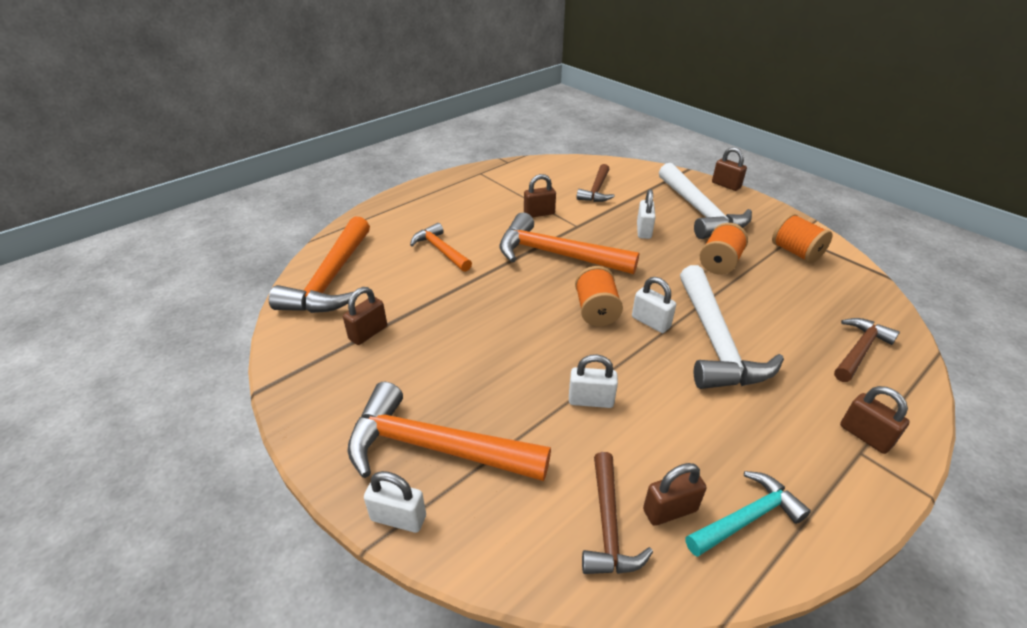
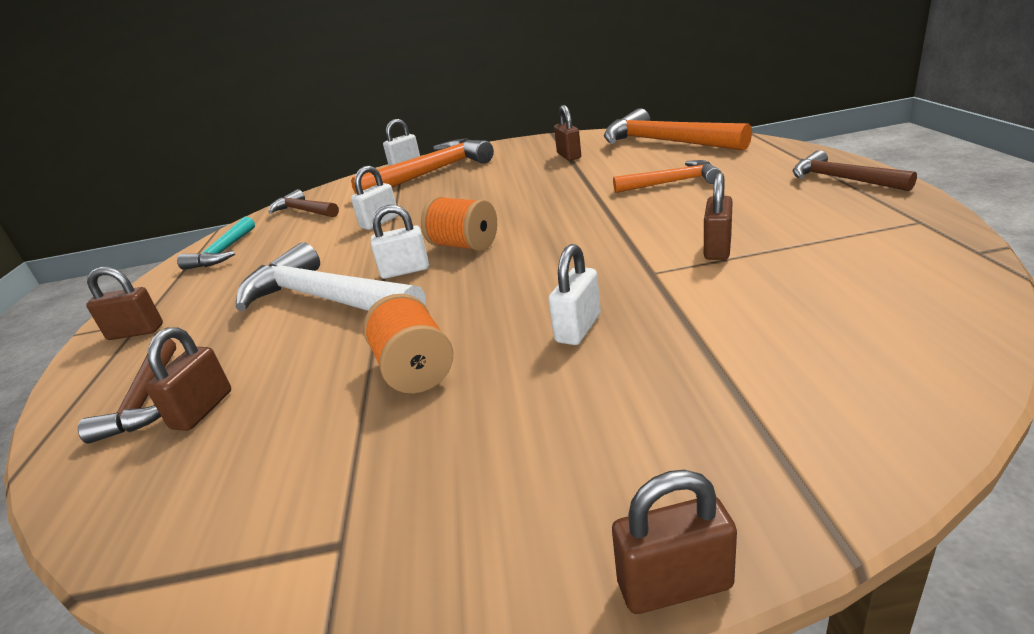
camera: 130 degrees right, 10 degrees down
(556, 255) = (591, 243): orange hammer -> none
(596, 190) = (775, 323): brown hammer -> brown hammer (841, 179)
(643, 231) = (578, 328): white padlock -> white padlock turned 75 degrees clockwise
(670, 510) = (274, 230): brown padlock -> brown padlock (202, 410)
(700, 211) = (578, 433): white hammer -> none
(795, 252) = (310, 493): orange spool -> none

